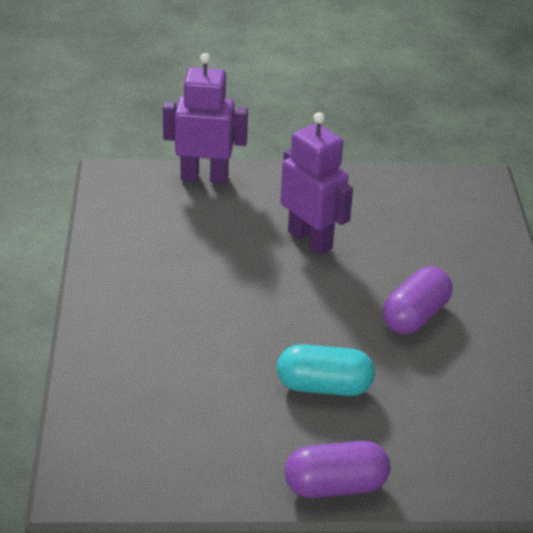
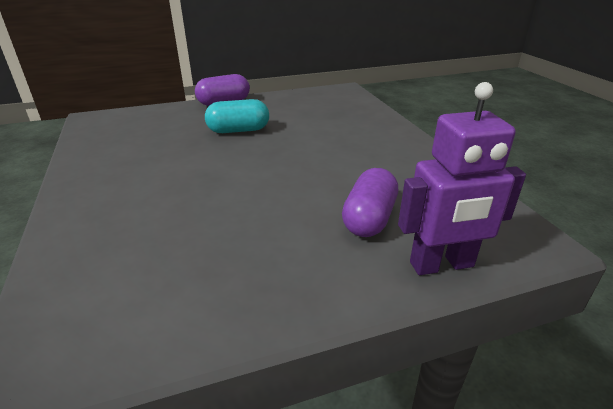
camera: 165 degrees right, 5 degrees down
(310, 240) = (280, 216): purple robot -> none
(415, 316) = (172, 174): purple capsule -> purple capsule (369, 219)

